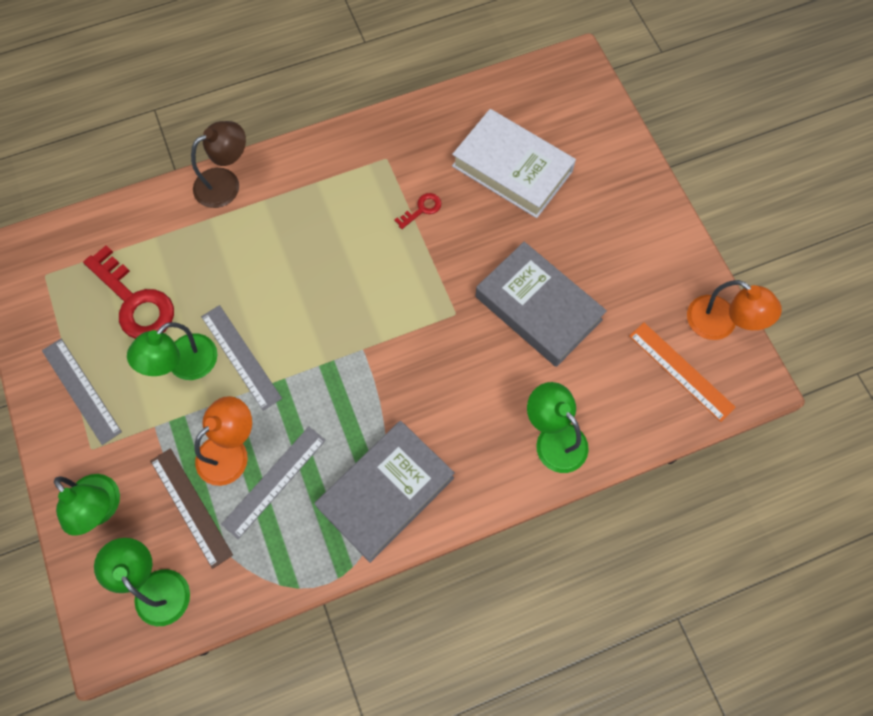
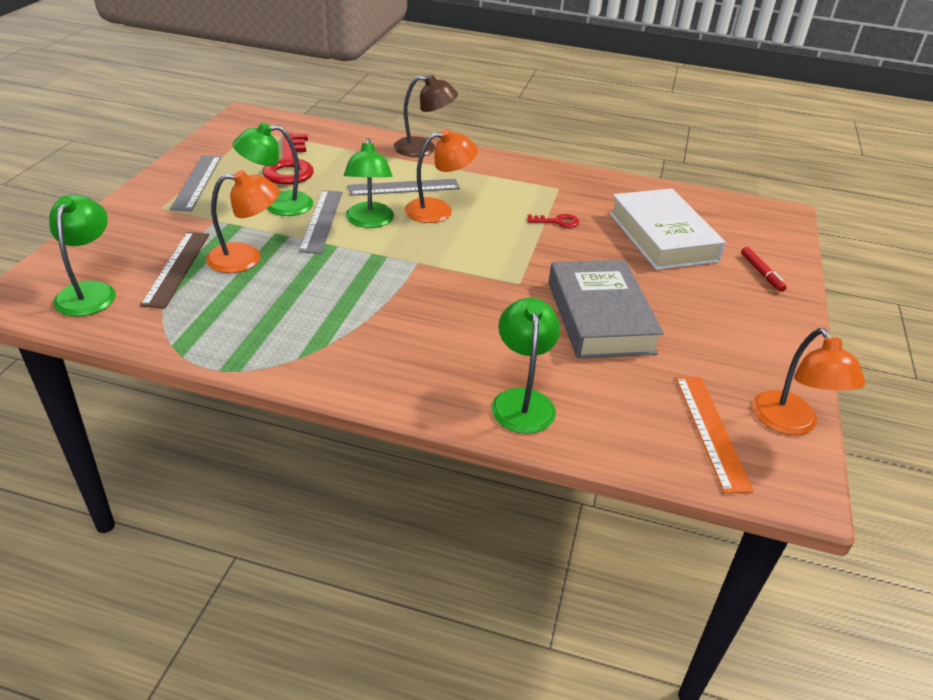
camera: 35 degrees right, 30 degrees down
(100, 509) = (120, 236): green lamp -> green lamp (369, 221)
(274, 481) = (253, 289): grey ruler -> grey ruler (404, 187)
(319, 267) = (438, 210): none -> orange lamp
(386, 493) = (328, 345): grey book -> none
(609, 163) = (761, 273): none -> red marker

